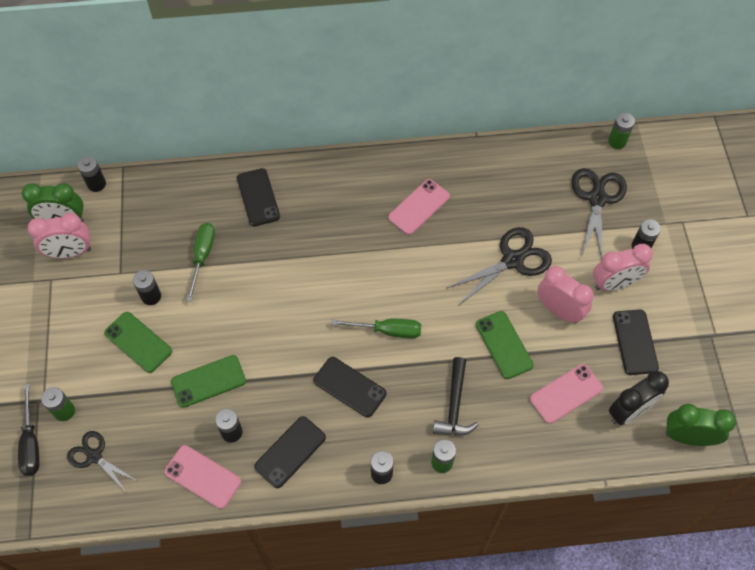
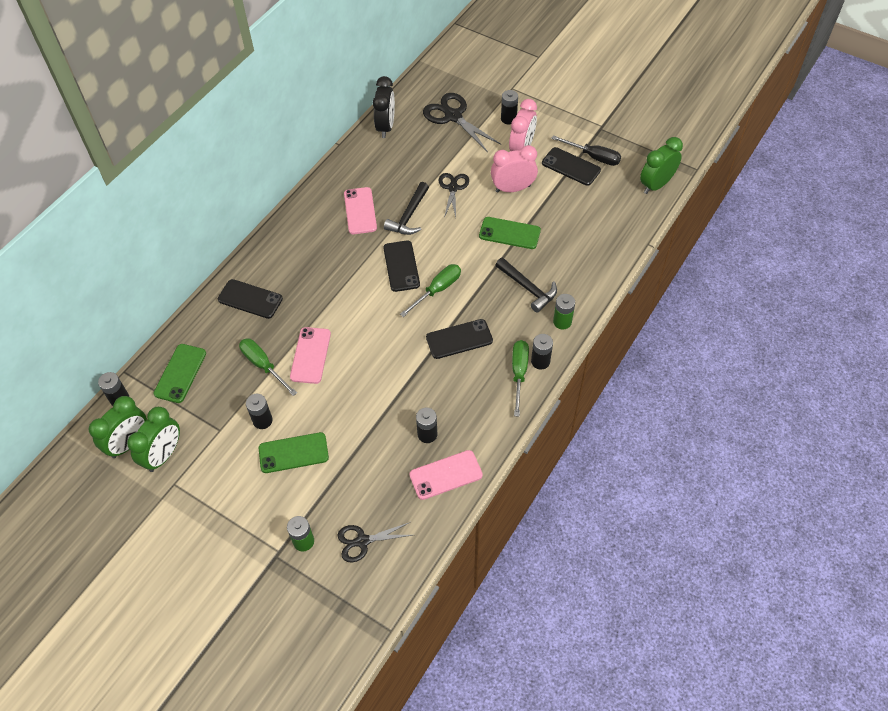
camera: 50 degrees left, 5 degrees down
(31, 443) = (309, 582): black screwdriver -> black screwdriver (593, 157)
(70, 252) = (164, 455): pink clock -> green clock
(208, 381) = (372, 425): green phone -> green phone (180, 373)
(290, 452) = (476, 406): black phone -> black phone (401, 266)
(353, 464) = (519, 373): none -> green screwdriver
(448, 248) = (409, 216): none -> black hammer
(512, 260) = (453, 188): black scissors -> black scissors, size x0.63
(566, 393) = (573, 224): pink phone -> pink phone (310, 355)
(617, 141) = (422, 79): green battery -> none
(629, 411) = (614, 201): black clock -> black clock (386, 127)

